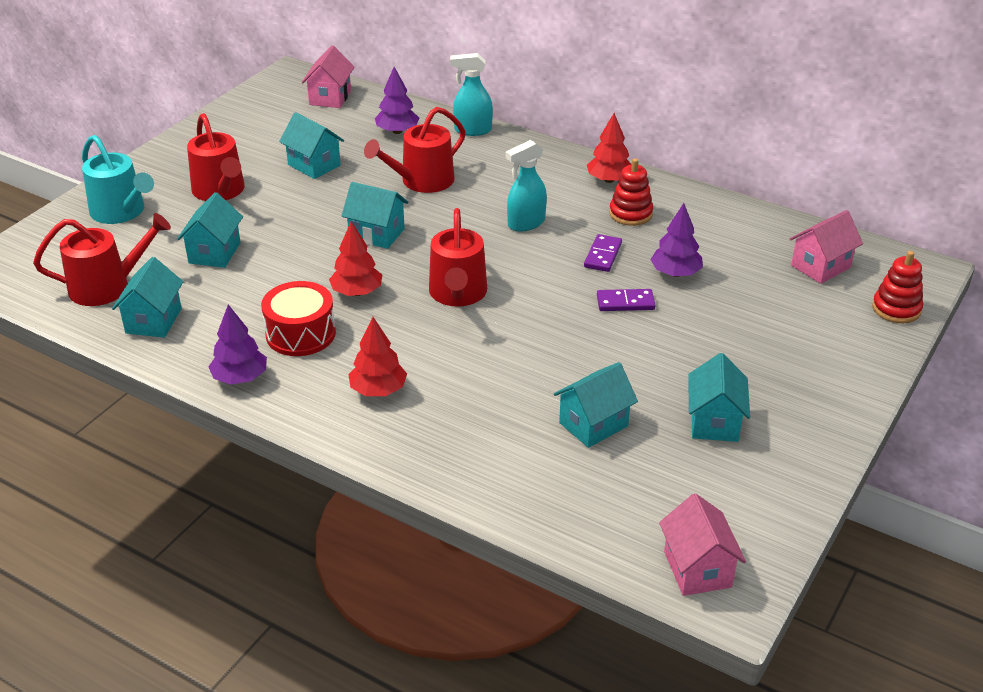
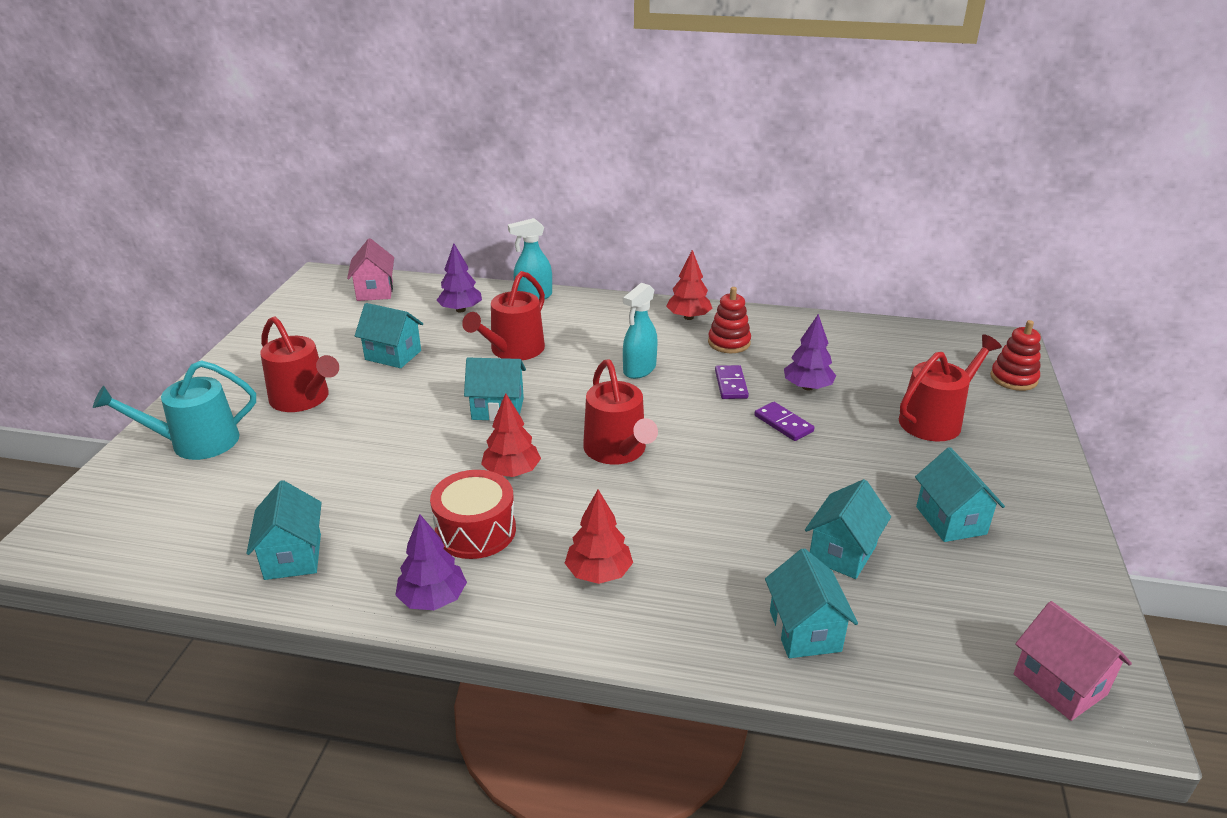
camera: 20 degrees left, 5 degrees down
(107, 286) = (215, 529): red watering can -> red watering can (935, 420)
(121, 212) = (196, 442): turquoise watering can -> turquoise watering can turned 135 degrees clockwise
(214, 253) = (329, 464): turquoise house -> turquoise house (805, 631)
(625, 303) = (783, 424): purple domino -> purple domino turned 75 degrees clockwise
(820, 266) = (924, 356): pink house -> none

